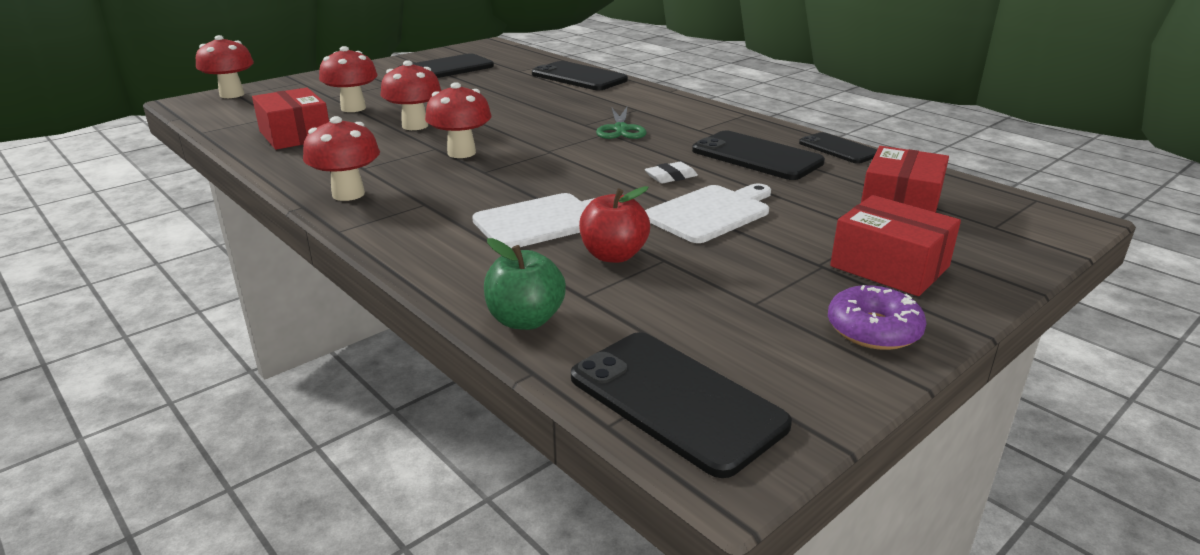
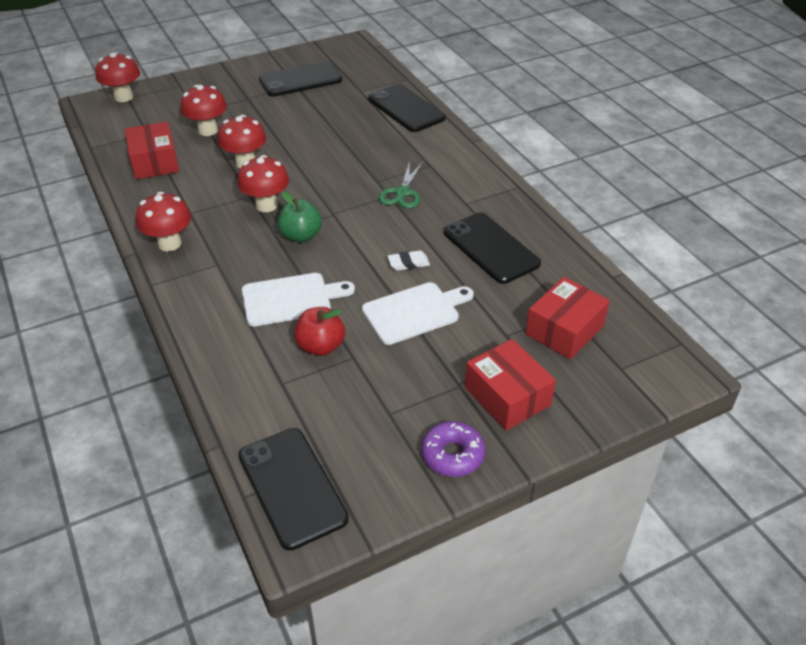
camera: 15 degrees right, 15 degrees up
(525, 320) = (235, 398): green apple -> green apple (301, 236)
(838, 149) = (565, 249): black phone -> none

